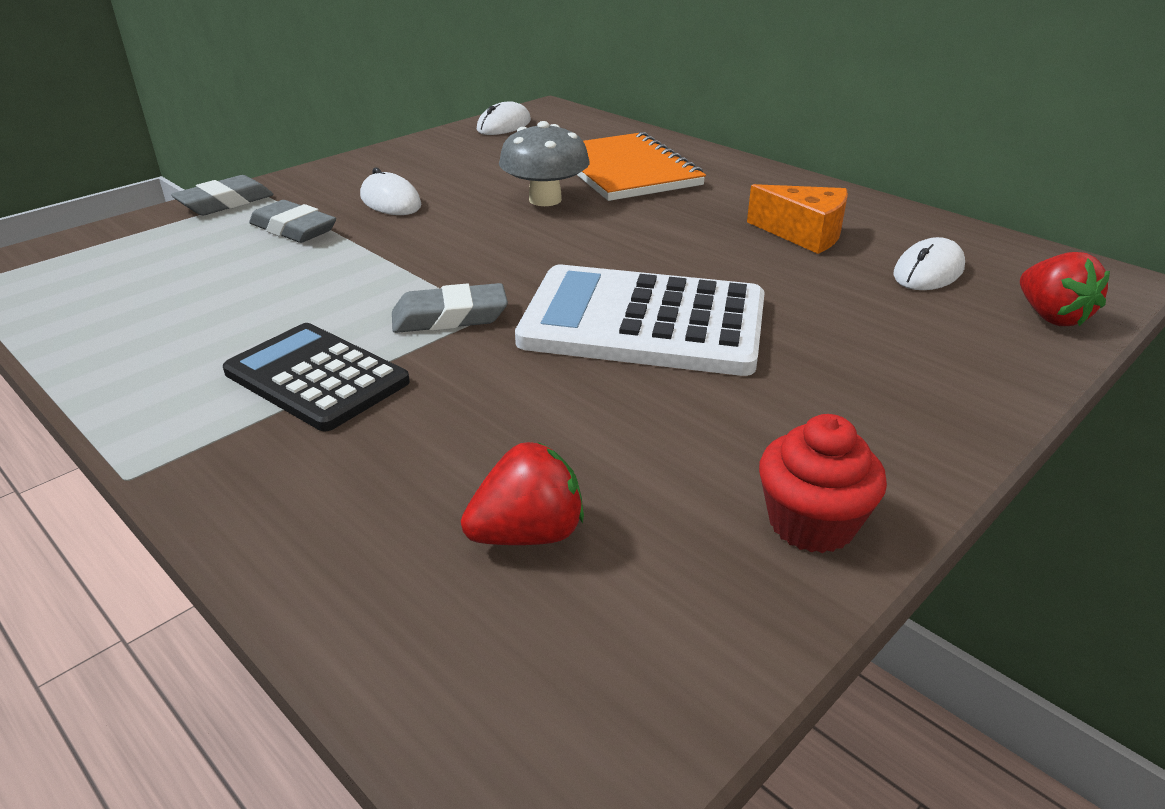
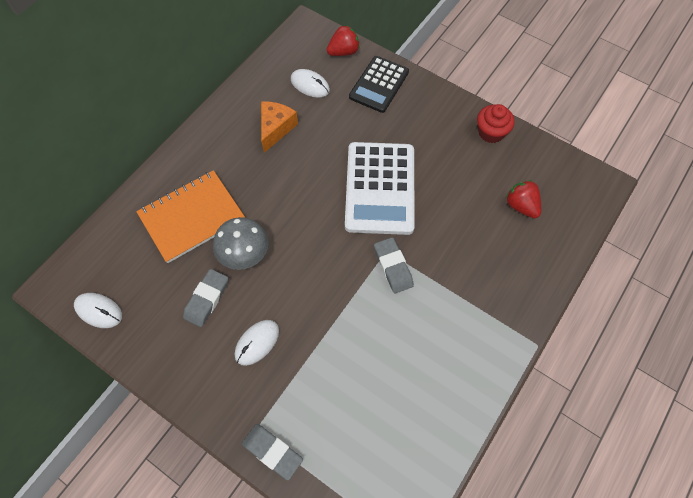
camera: 100 degrees left, 30 degrees up
(293, 229) = (307, 385): grey eraser -> grey eraser (207, 299)
(316, 377) = (456, 305): black calculator -> black calculator (379, 84)

